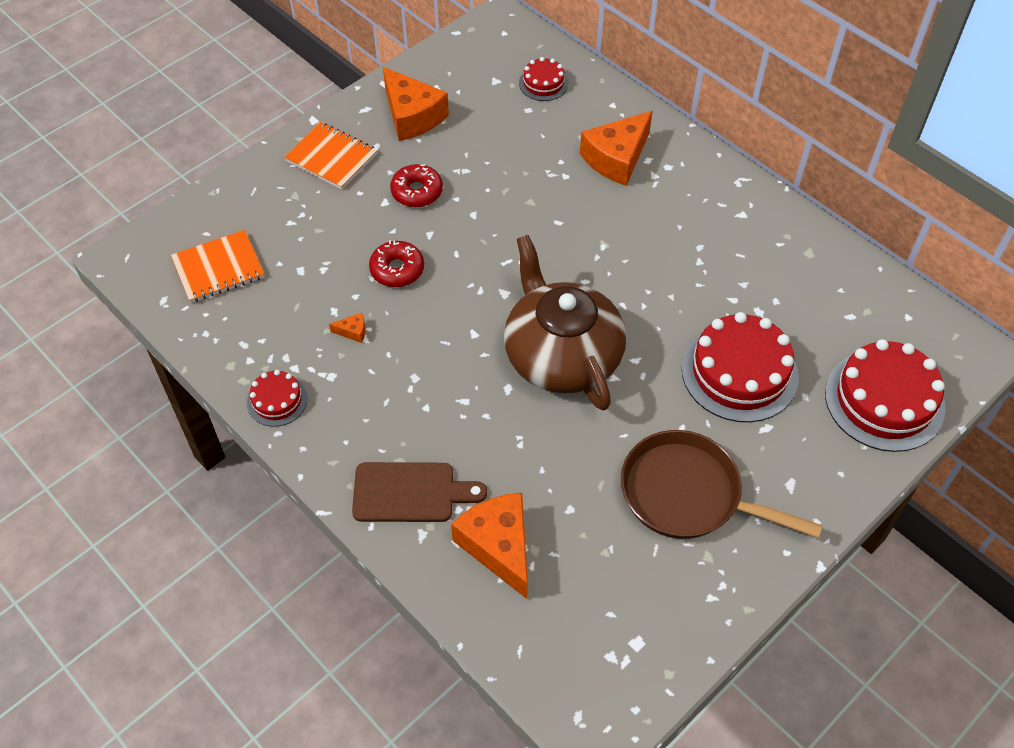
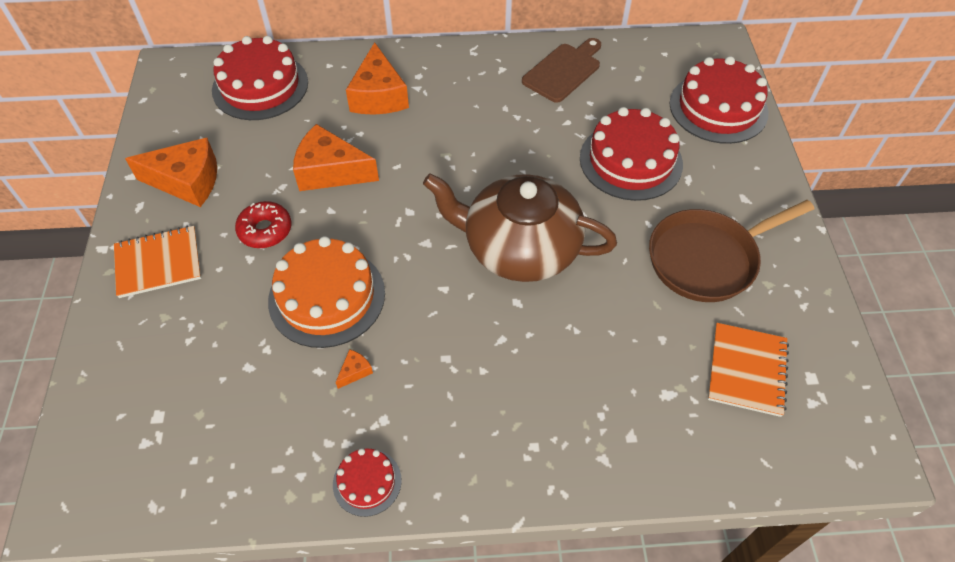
camera: 50 degrees left, 0 degrees up
(218, 268) = (172, 432): orange notebook -> orange notebook (747, 370)
(397, 269) = (327, 296): red donut -> orange cake
(410, 492) = (556, 440): brown cutting board -> brown cutting board (563, 71)
(499, 546) = (659, 410): orange cheese -> orange cheese (330, 171)
(543, 83) = (260, 86): red cake -> red cake, size x1.96

